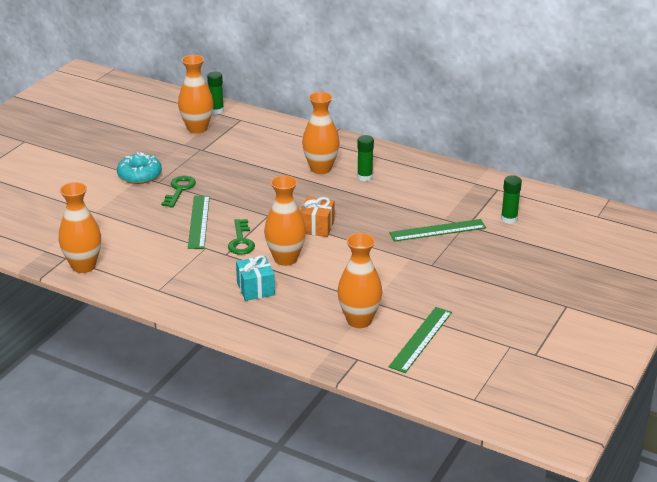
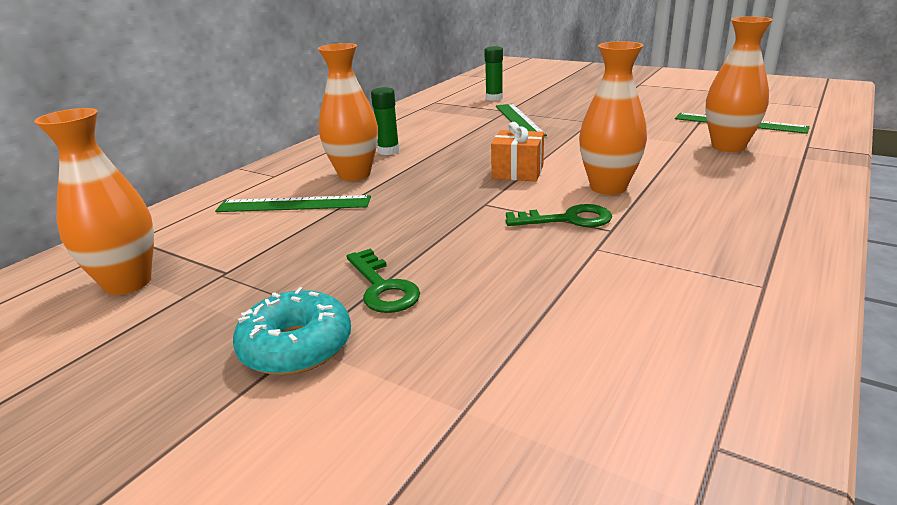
camera: 85 degrees left, 5 degrees down
(83, 266) = (739, 402): orange vase -> none
(179, 190) = (382, 287): green key -> green key turned 135 degrees counterclockwise
(198, 222) = (509, 259): green ruler -> green ruler (294, 204)
(216, 110) = (69, 265): green glue stick -> none
(255, 289) = (700, 203): turquoise gift -> none

